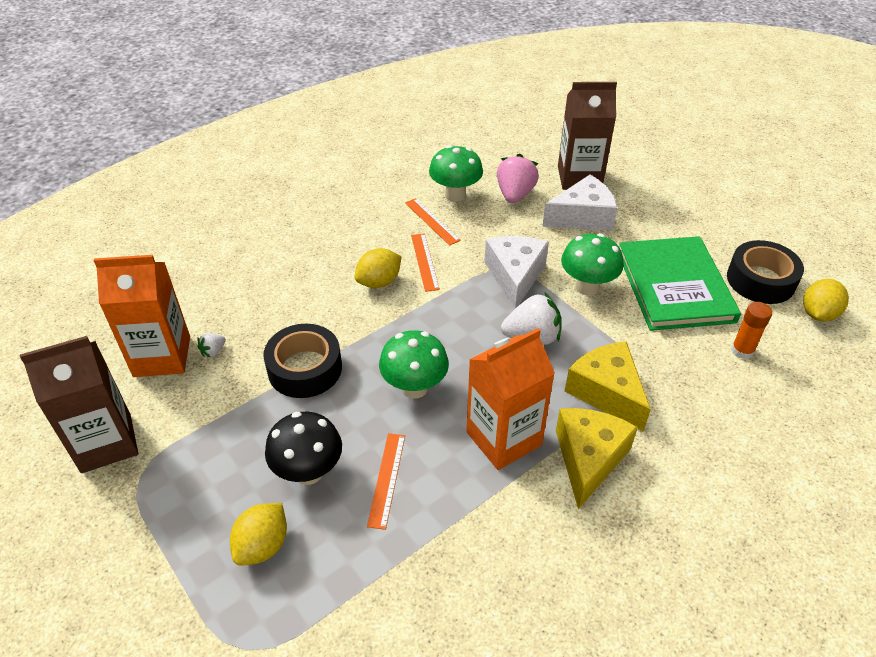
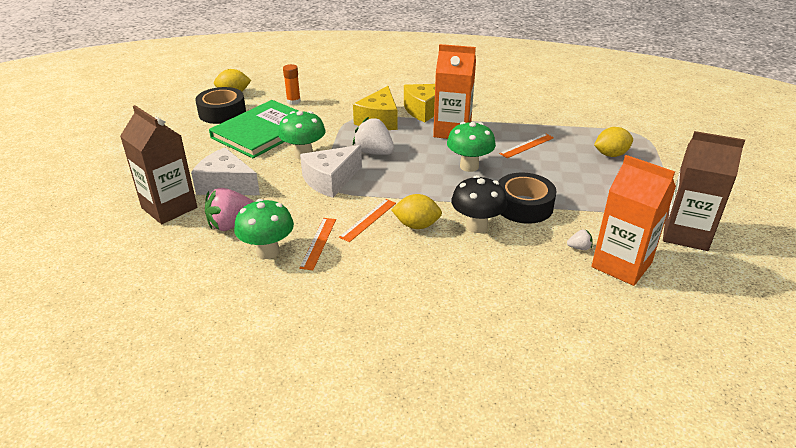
camera: 135 degrees left, 10 degrees down
(308, 472) = (565, 165): black mushroom -> black mushroom (476, 226)

